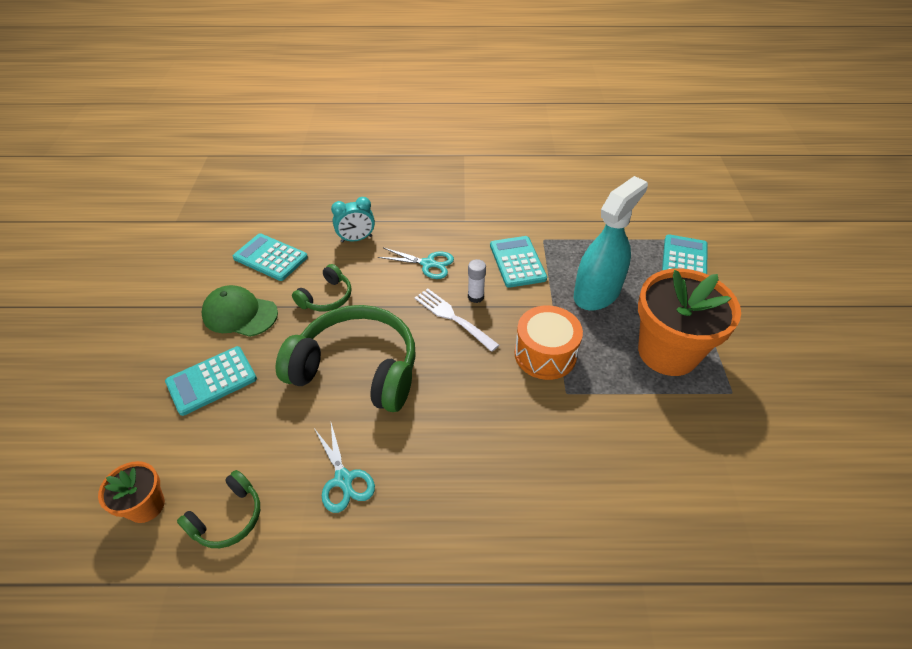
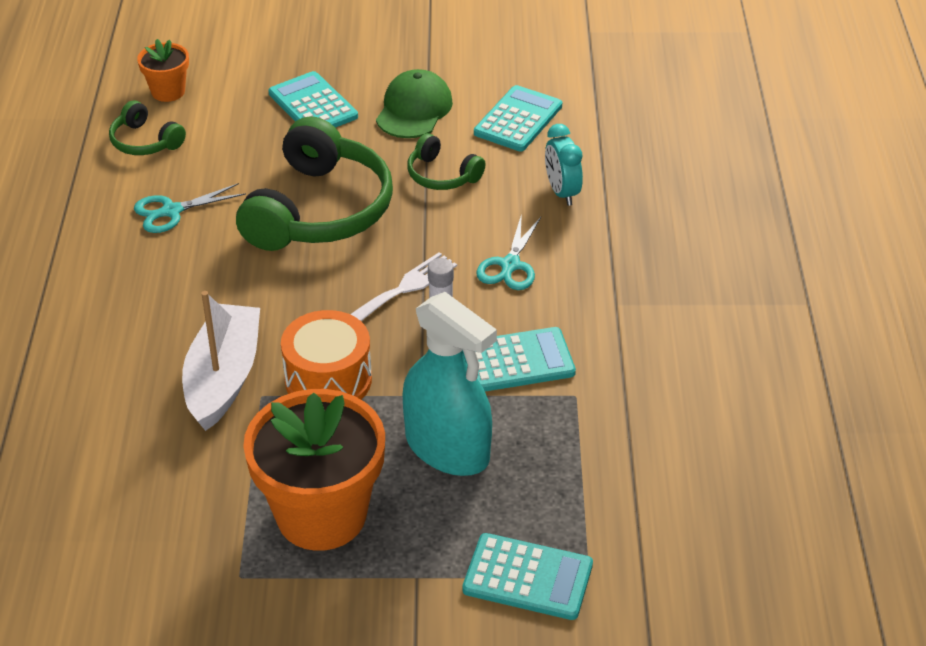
camera: 90 degrees right, 5 degrees down
(551, 418) = (223, 378): none -> white boat

